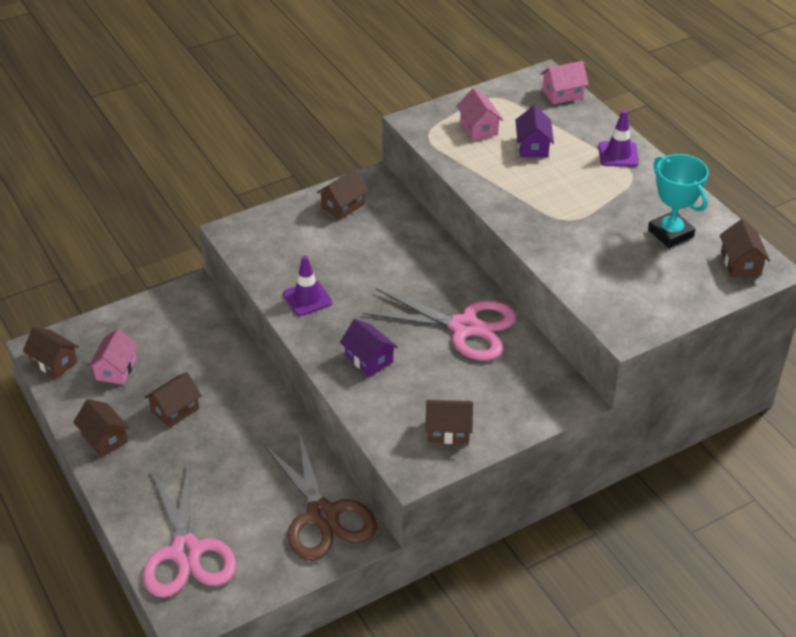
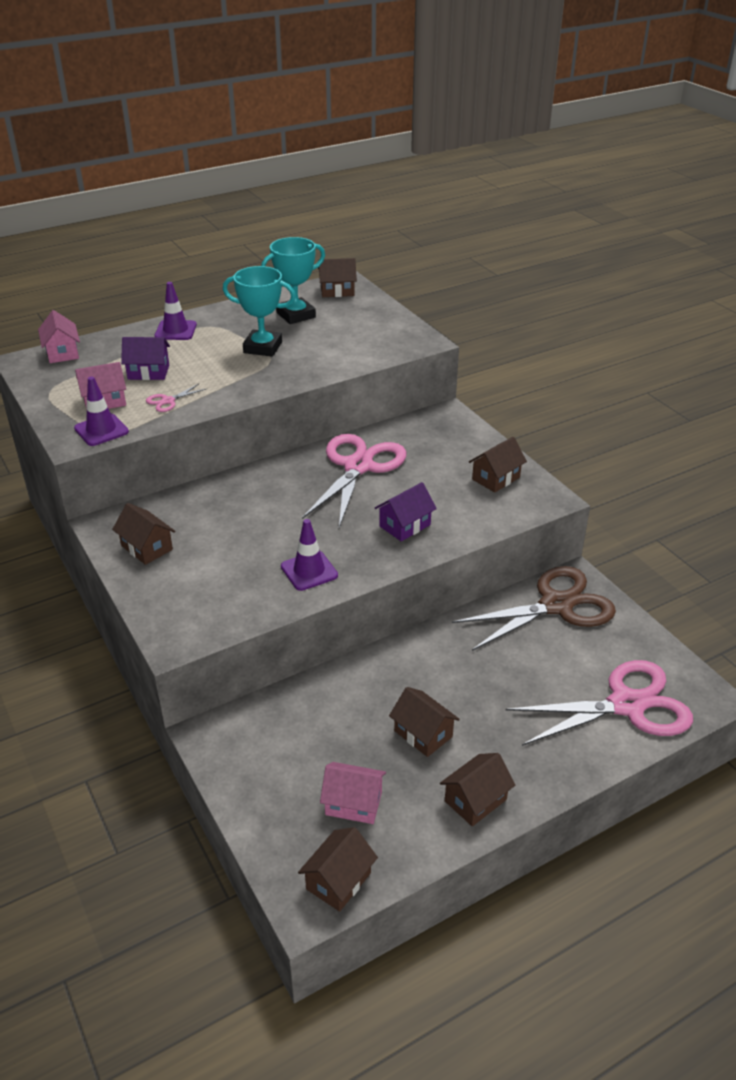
camera: 90 degrees left, 5 degrees down
(432, 132) = (101, 430): none -> purple traffic cone
(448, 431) = (496, 478): brown house -> brown house turned 45 degrees clockwise
(482, 163) = (168, 401): none -> pink scissors
(592, 213) = (263, 347): none -> turquoise trophy

